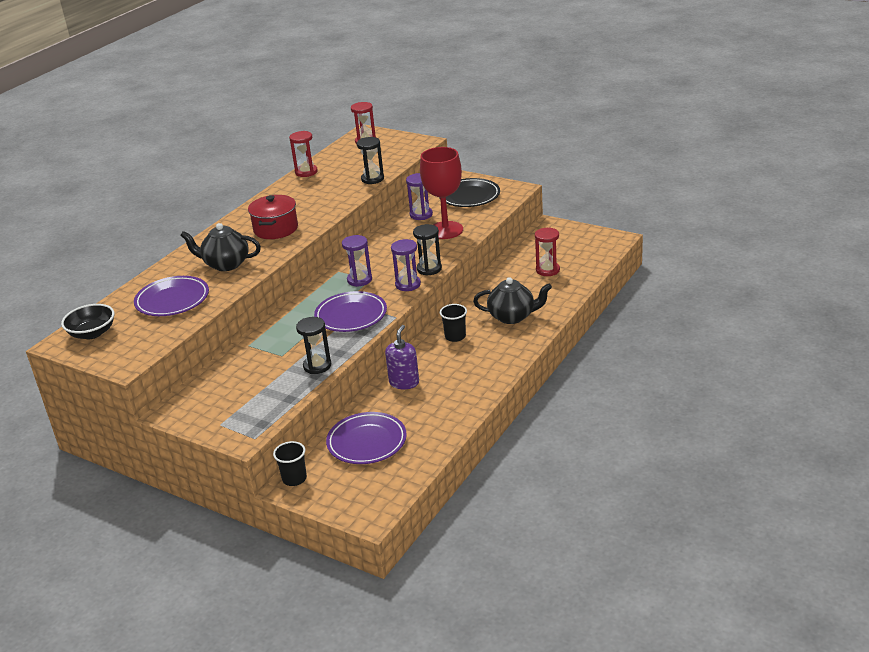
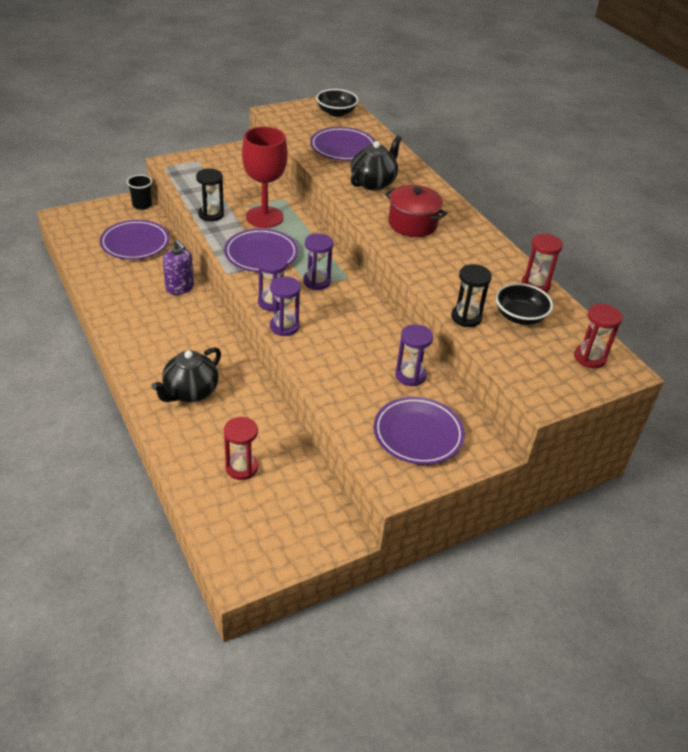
camera: 115 degrees right, 10 degrees up
(349, 167) = (520, 316): none -> black bowl
(429, 269) = (284, 326): black hourglass -> purple hourglass
(445, 230) = (352, 374): red goblet -> red goblet (264, 217)
(455, 336) = (206, 343): black cup -> none
(469, 196) = (418, 434): black plate -> purple plate

